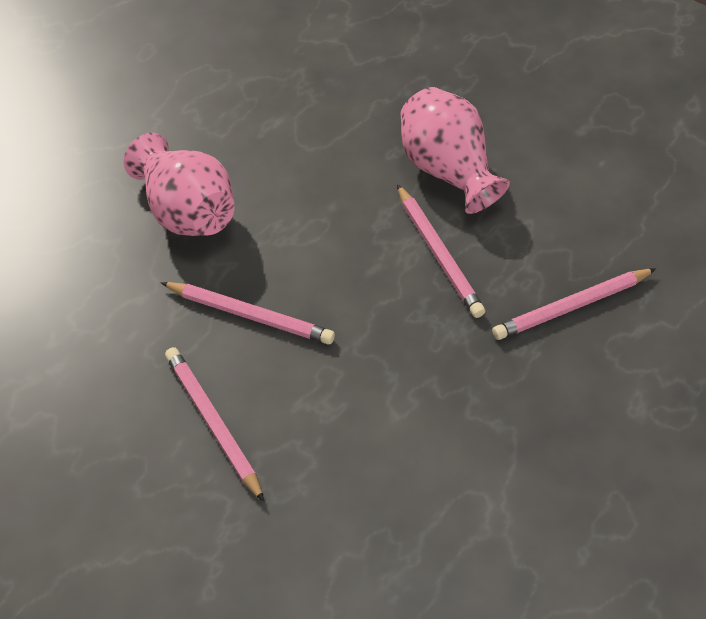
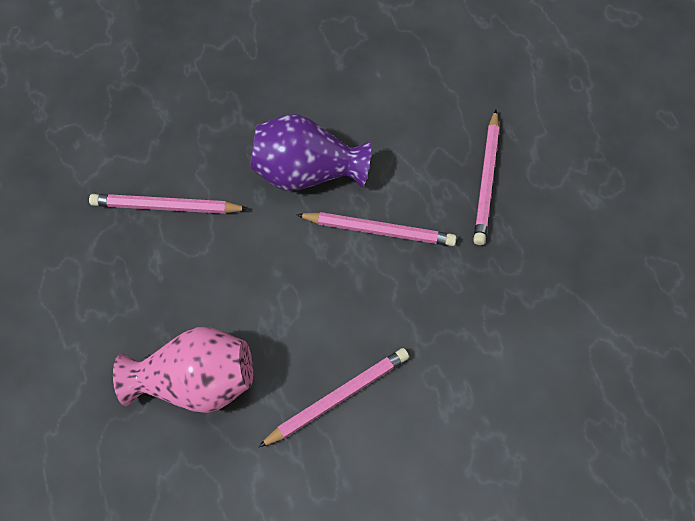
camera: 55 degrees left, 10 degrees up
(213, 422) = (419, 486): pink pencil -> pink pencil (166, 206)
(447, 170) = (306, 172): pink vase -> purple vase

